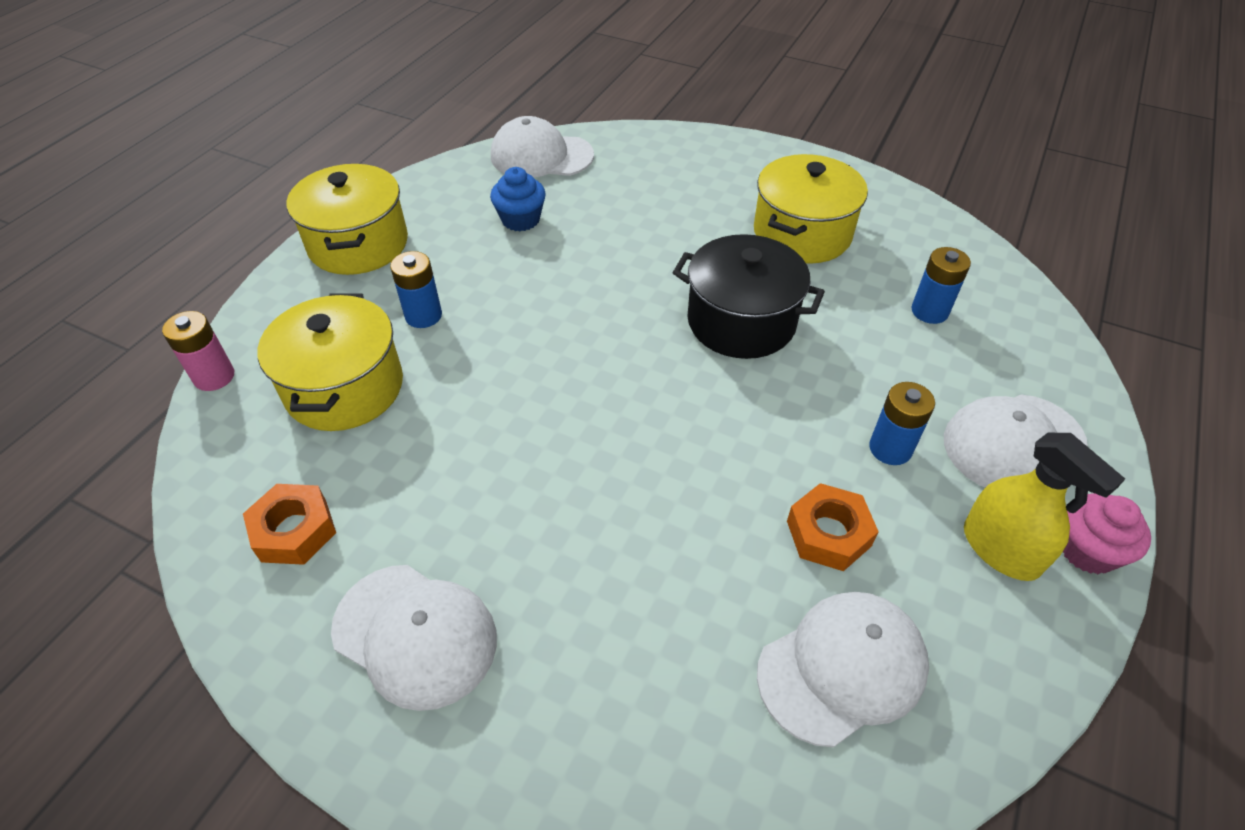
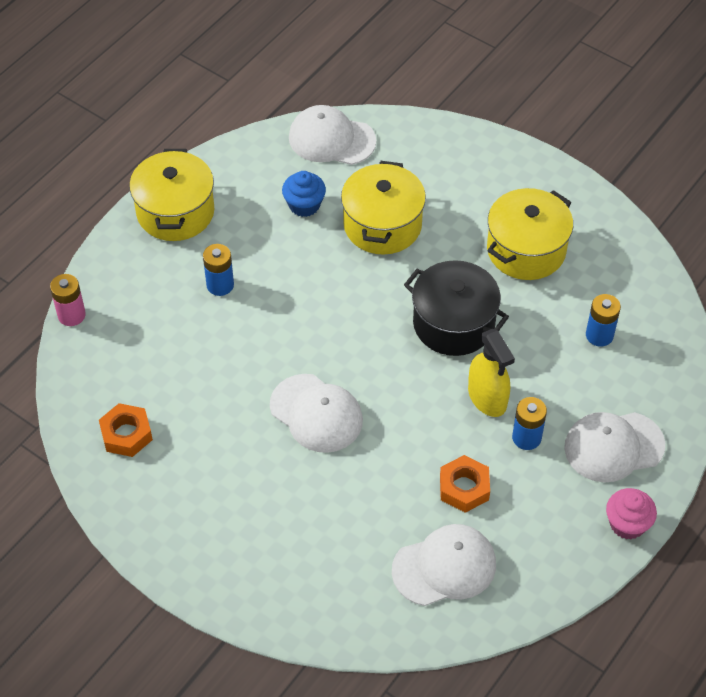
camera: 10 degrees right, 5 degrees up
(344, 387) = (161, 337): yellow pot -> yellow pot (382, 225)
(415, 635) = (197, 509): white cap -> white cap (316, 413)
(1000, 549) = (571, 515): yellow spray bottle -> yellow spray bottle (487, 397)

